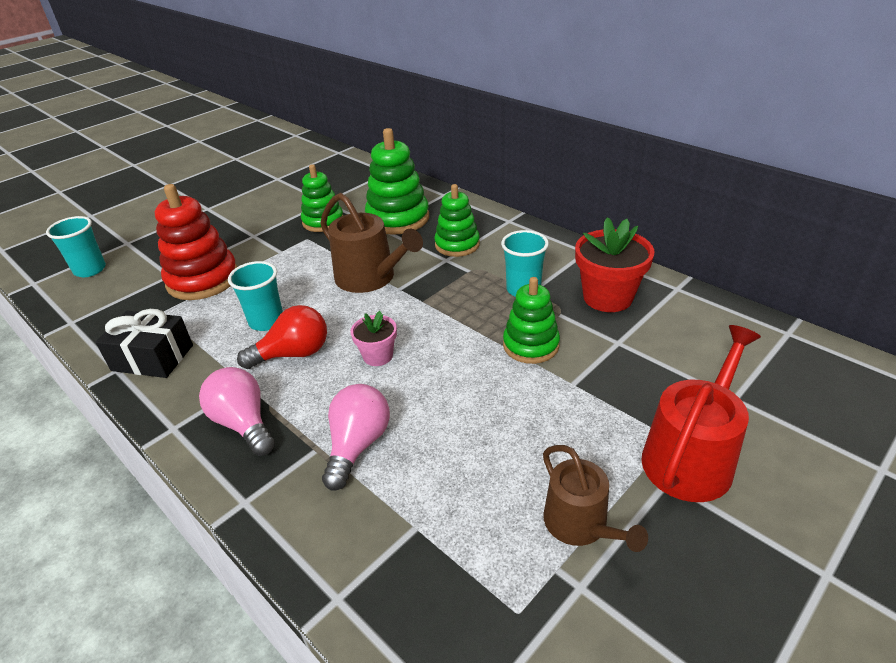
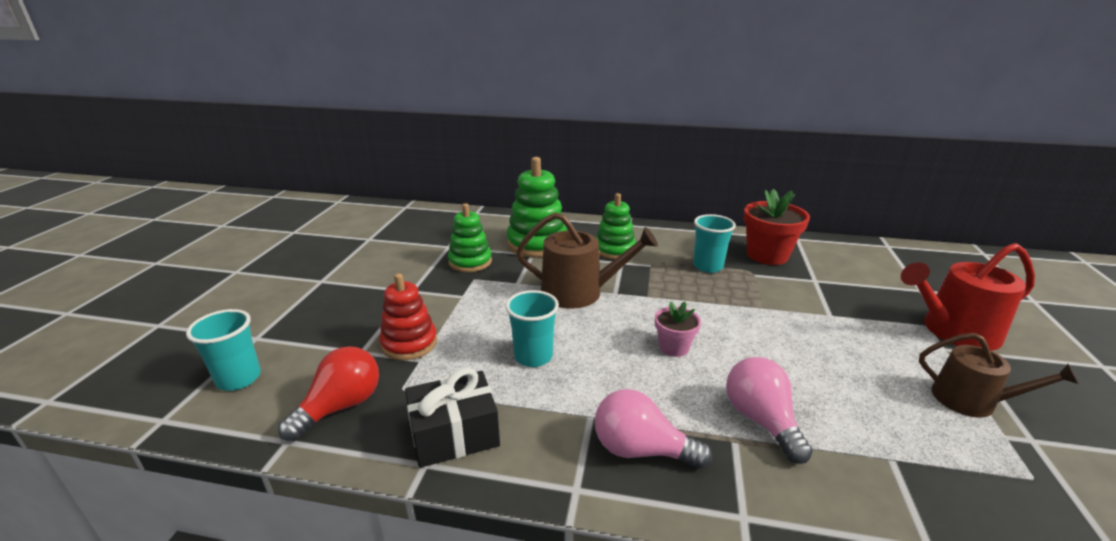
camera: 35 degrees left, 10 degrees down
(203, 280) = (409, 343): red stacking toy -> red stacking toy, size x0.66
(293, 354) = (599, 373): red light bulb -> red light bulb (341, 407)
(531, 345) = (768, 300): green stacking toy -> none
(691, 456) = (954, 331): red watering can -> red watering can turned 105 degrees counterclockwise

